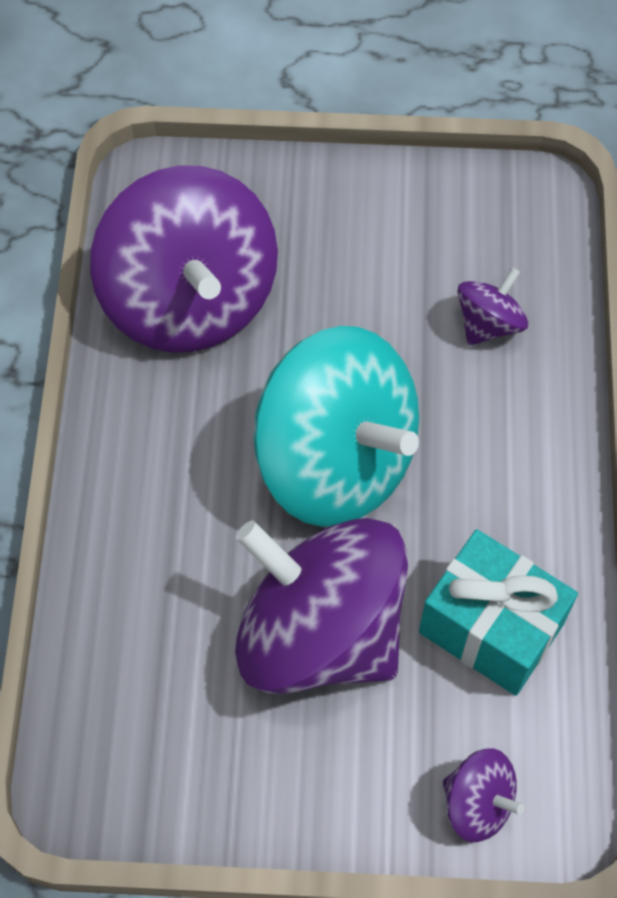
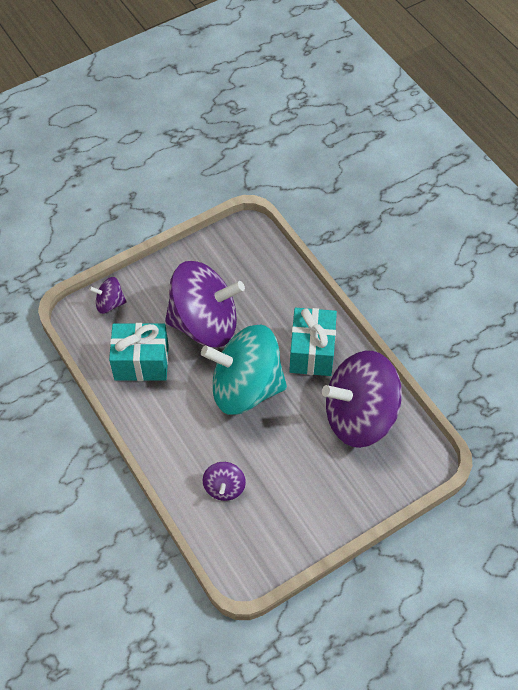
camera: 145 degrees right, 5 degrees down
(174, 452) = (312, 352): none -> turquoise gift
(190, 300) = (359, 416): purple spinning top -> purple spinning top turned 45 degrees counterclockwise

